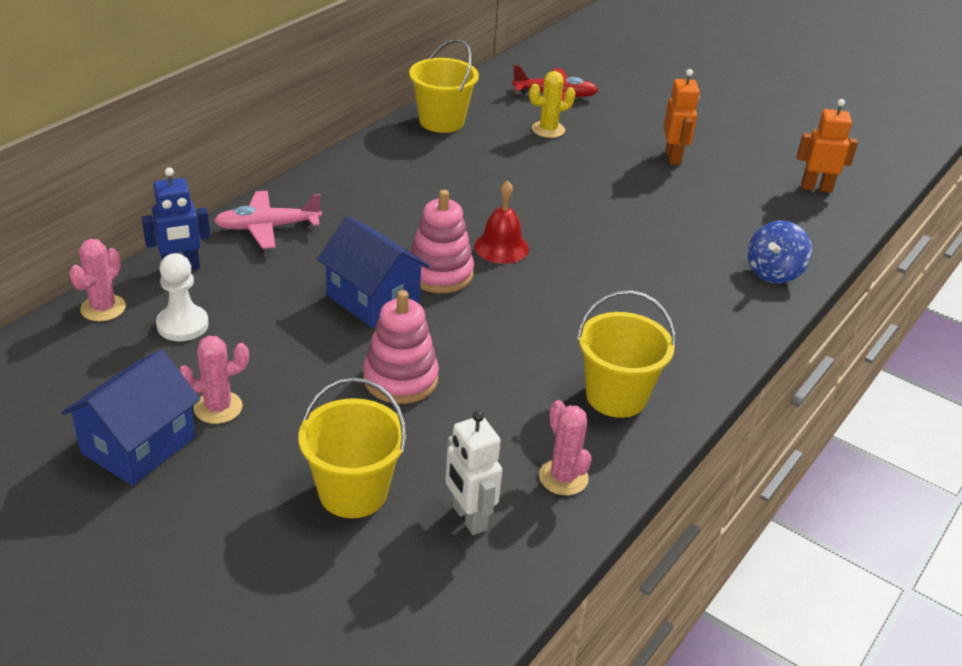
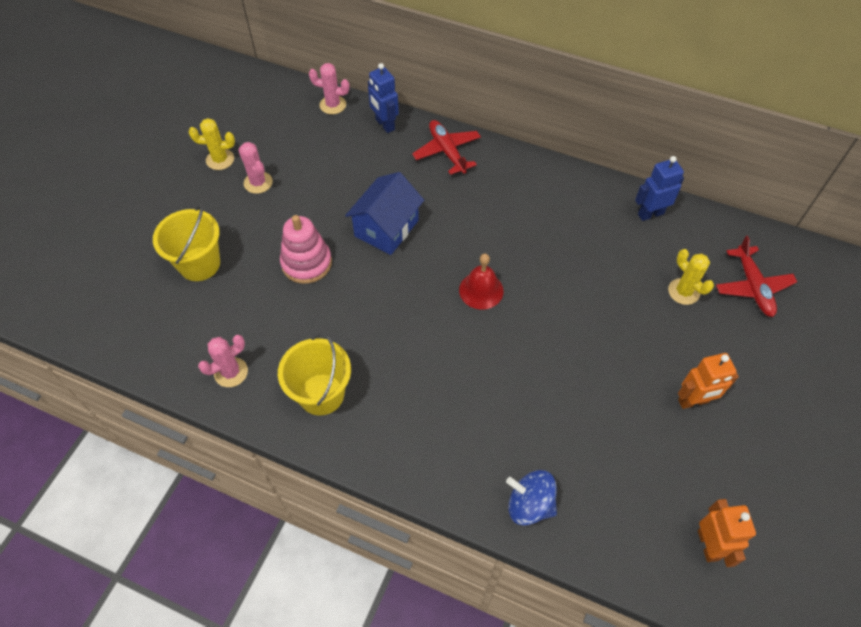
camera: 80 degrees right, 20 degrees up
(138, 445) = (220, 159): blue house -> yellow cactus
(182, 325) = (328, 143): white pawn -> none
(267, 227) = (447, 151): pink plane -> red plane
(440, 274) = (431, 259): pink stacking toy -> none
(441, 121) = (650, 214): yellow bucket -> blue robot
(468, 518) = (187, 326): white robot -> none

